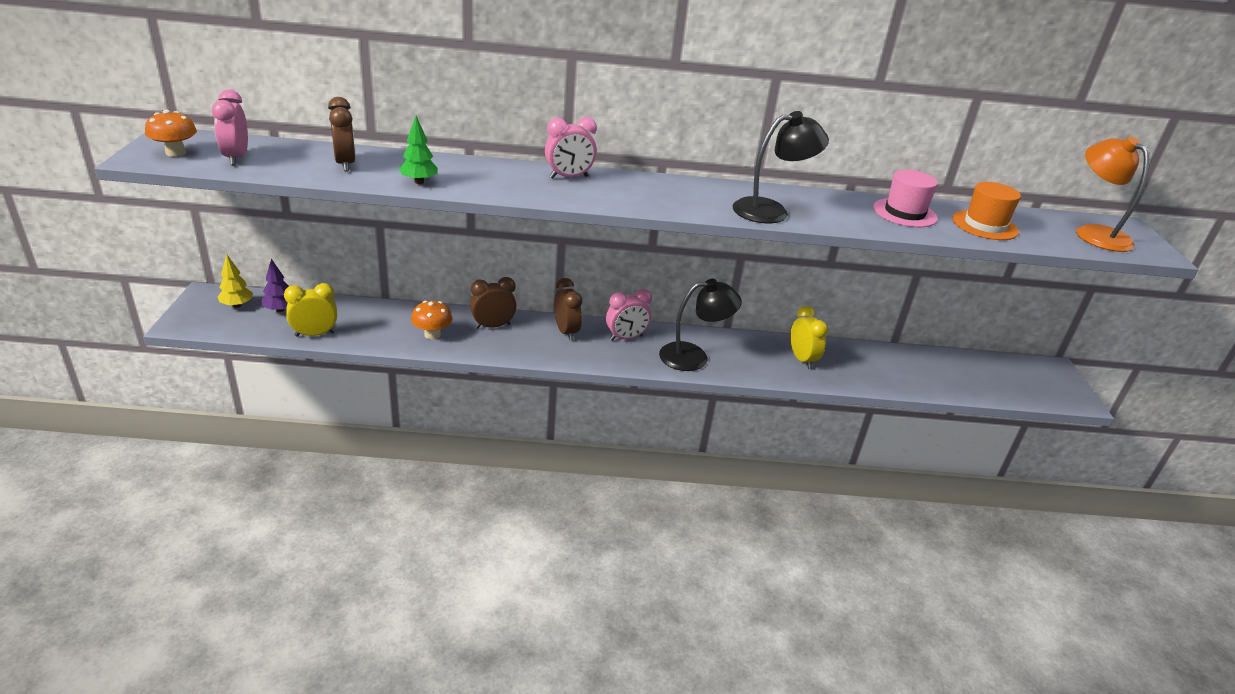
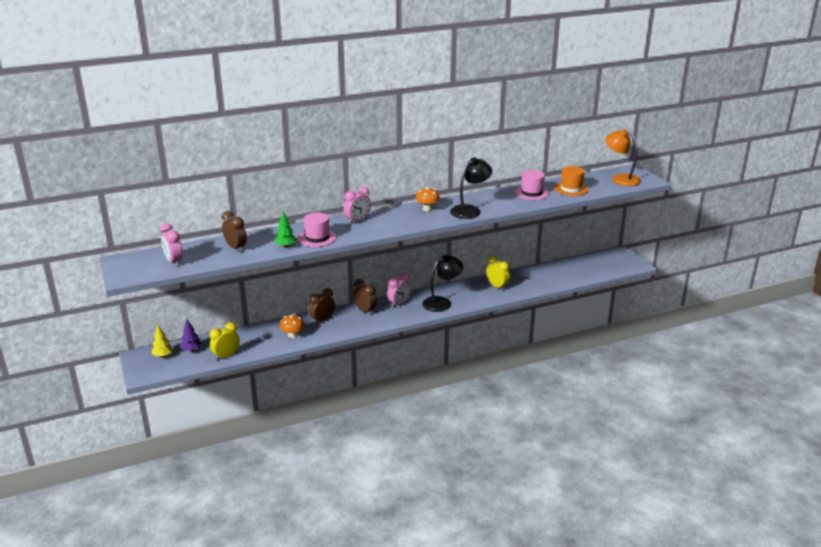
camera: 20 degrees left, 5 degrees down
(175, 153) = (137, 269): orange mushroom -> orange mushroom (427, 209)
(480, 183) = (317, 238): none -> pink hat

